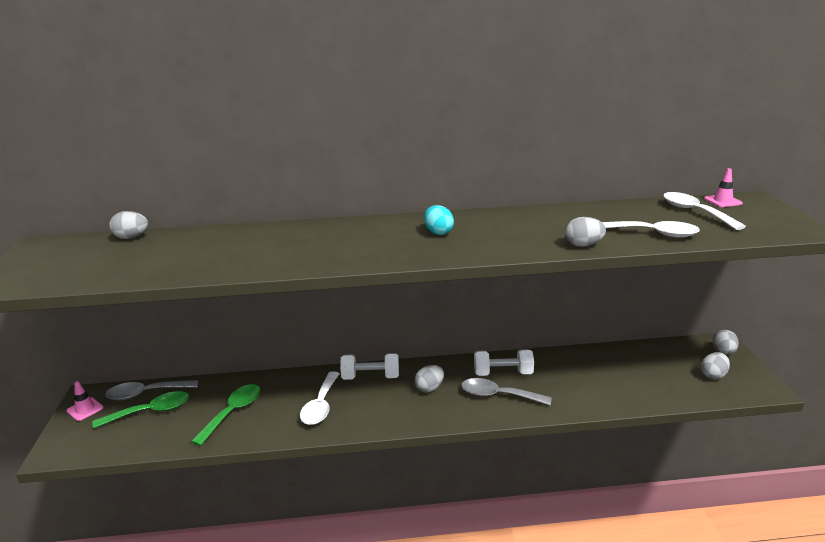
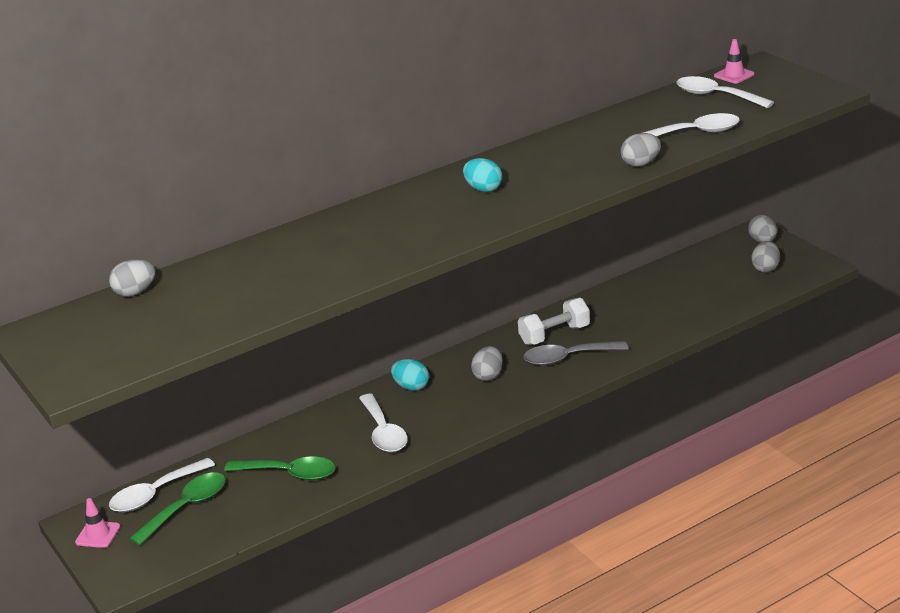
camera: 25 degrees left, 5 degrees up
(146, 393) = (155, 494): grey spoon -> white spoon
(233, 413) = (289, 474): green spoon -> green spoon turned 105 degrees clockwise
(370, 377) = (411, 387): white dumbbell -> turquoise egg

